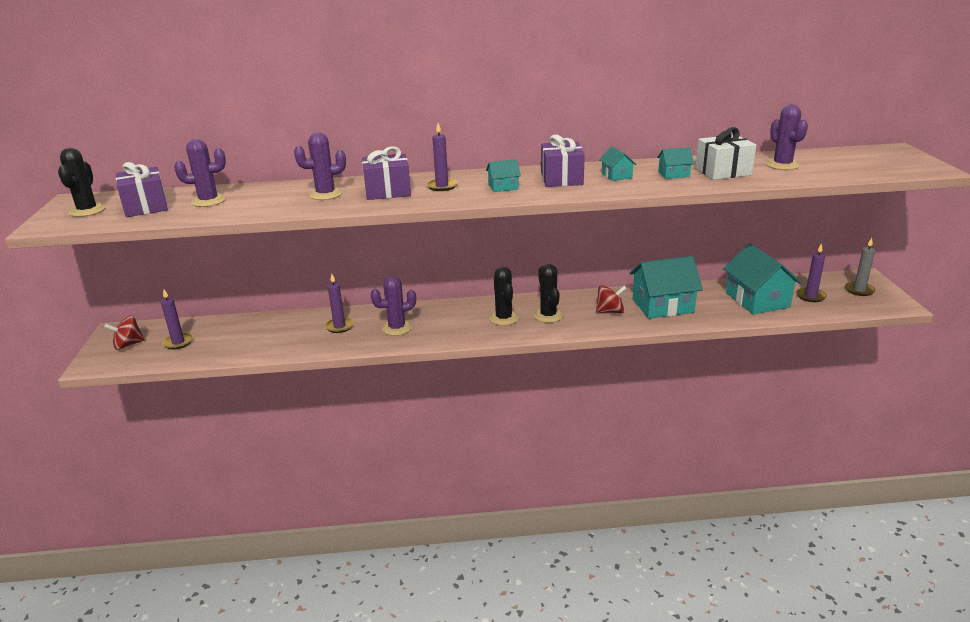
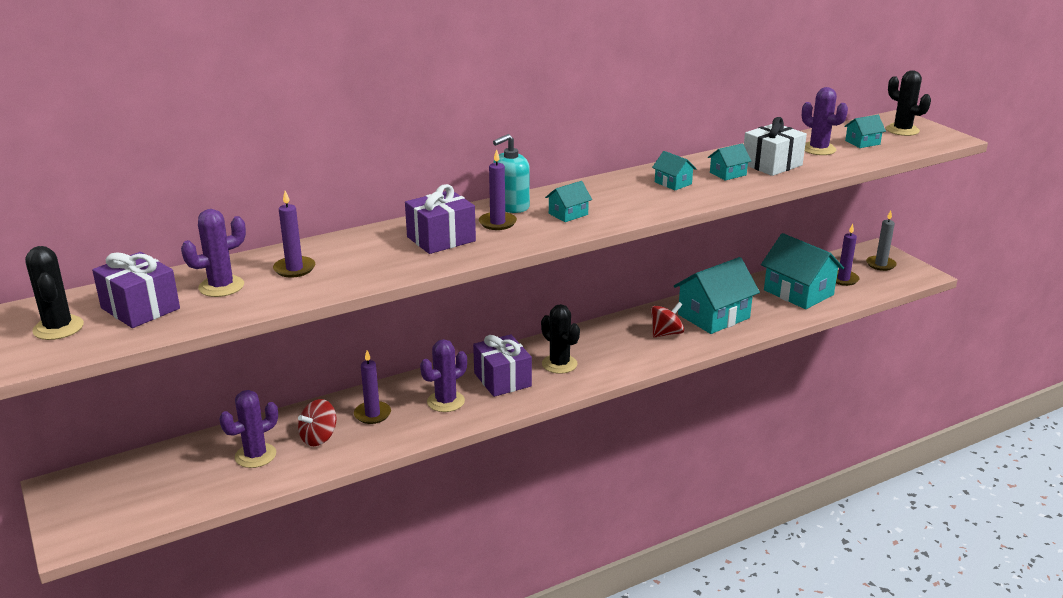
camera: 25 degrees left, 0 degrees up
(128, 345) = (99, 501): red spinning top -> red spinning top (319, 438)
(178, 342) = (171, 482): purple candle -> purple candle (294, 269)
(325, 194) = (368, 254): purple cactus -> purple cactus (255, 455)
(466, 177) = (511, 206): none -> turquoise soap dispenser
(548, 315) = (605, 351): black cactus -> black cactus (902, 130)
(561, 179) = (620, 195): purple gift -> purple gift (502, 379)
(833, 164) = (862, 142): none -> turquoise house

